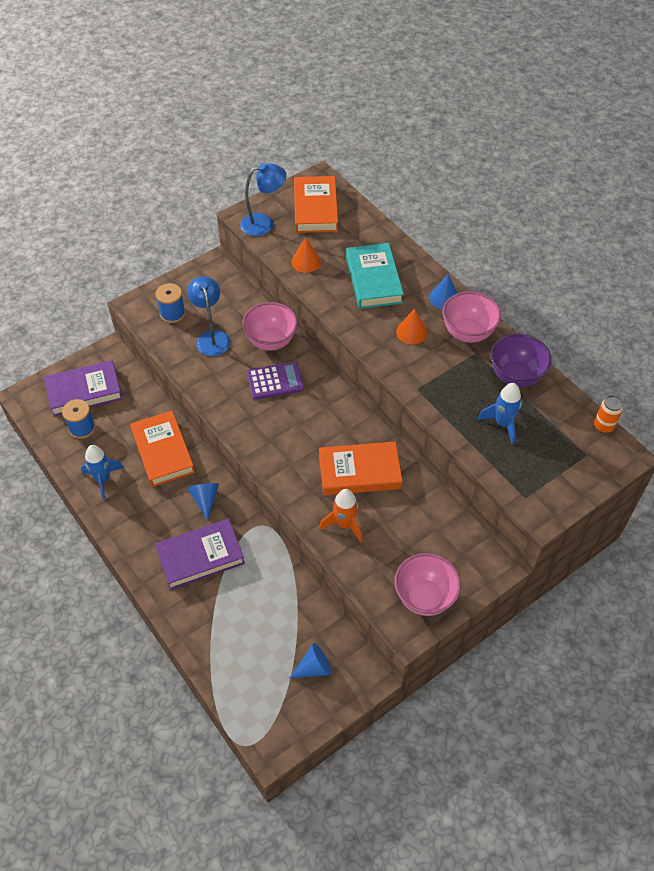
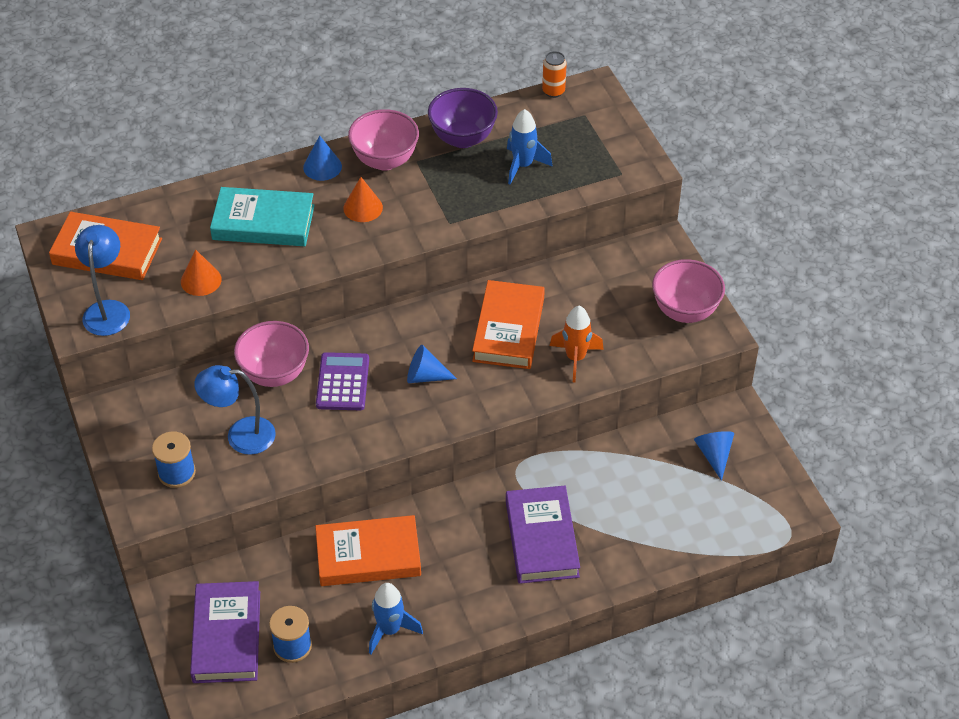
camera: 75 degrees left, 5 degrees down
(205, 500) = (460, 521): blue cone -> blue cone (425, 376)

